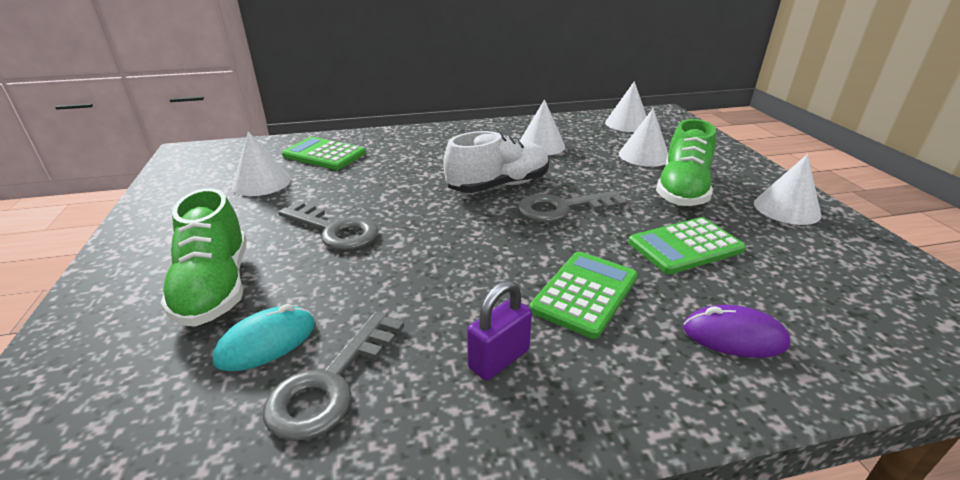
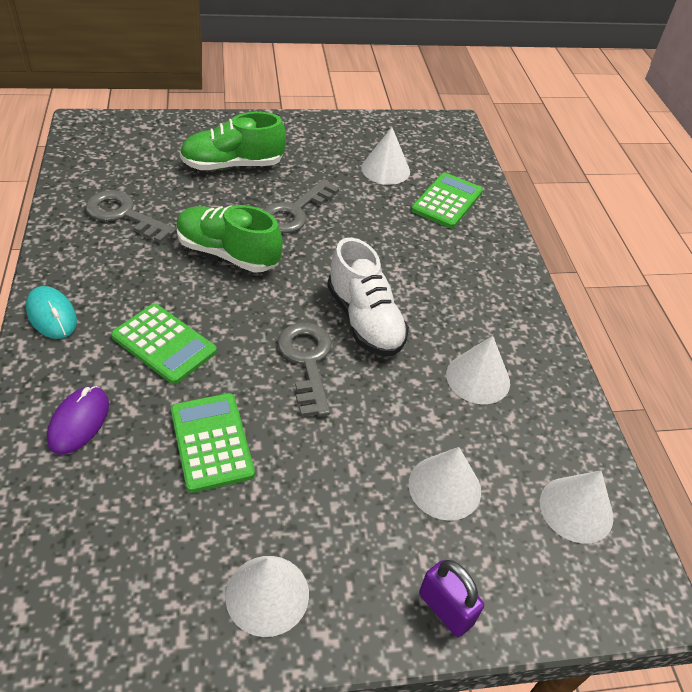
camera: 90 degrees right, 15 degrees up
(267, 342) = (169, 190): turquoise mouse -> turquoise mouse (51, 315)
(499, 359) = (113, 284): purple padlock -> purple padlock (445, 609)
(682, 190) = (334, 491): green shoe -> green shoe (228, 253)

